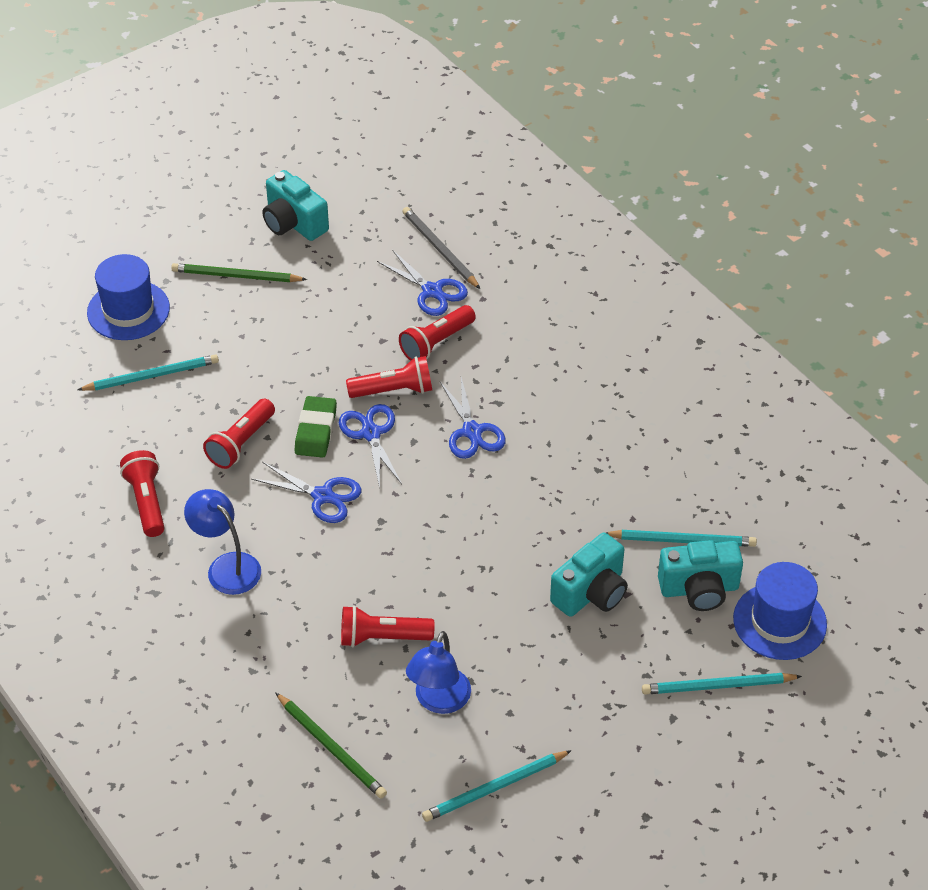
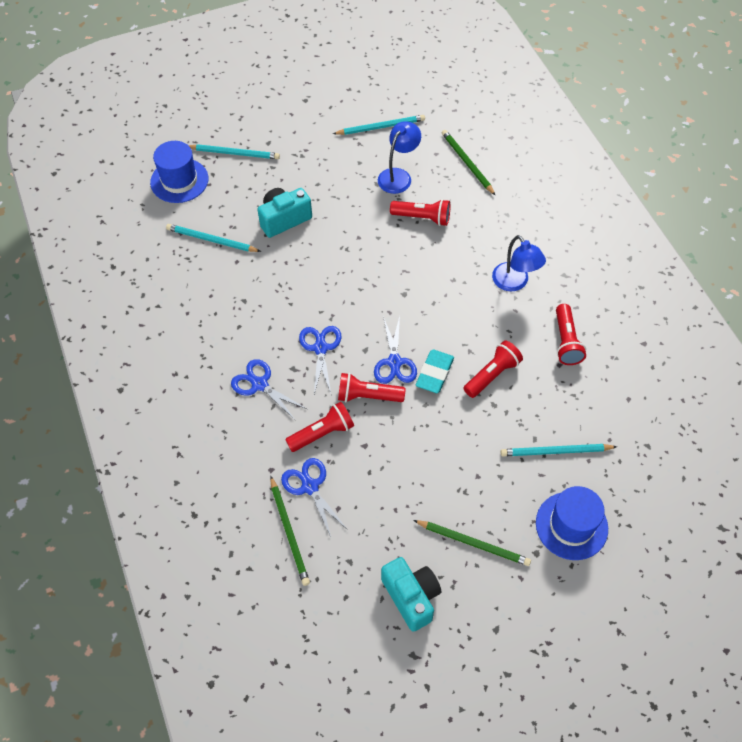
camera: 165 degrees left, 10 degrees up
(316, 431) = (434, 373): green eraser -> turquoise eraser
(323, 496) = (440, 320): blue scissors -> blue scissors (259, 384)
(440, 249) = (289, 532): grey pencil -> green pencil
(699, 589) = (217, 208): turquoise camera -> none

